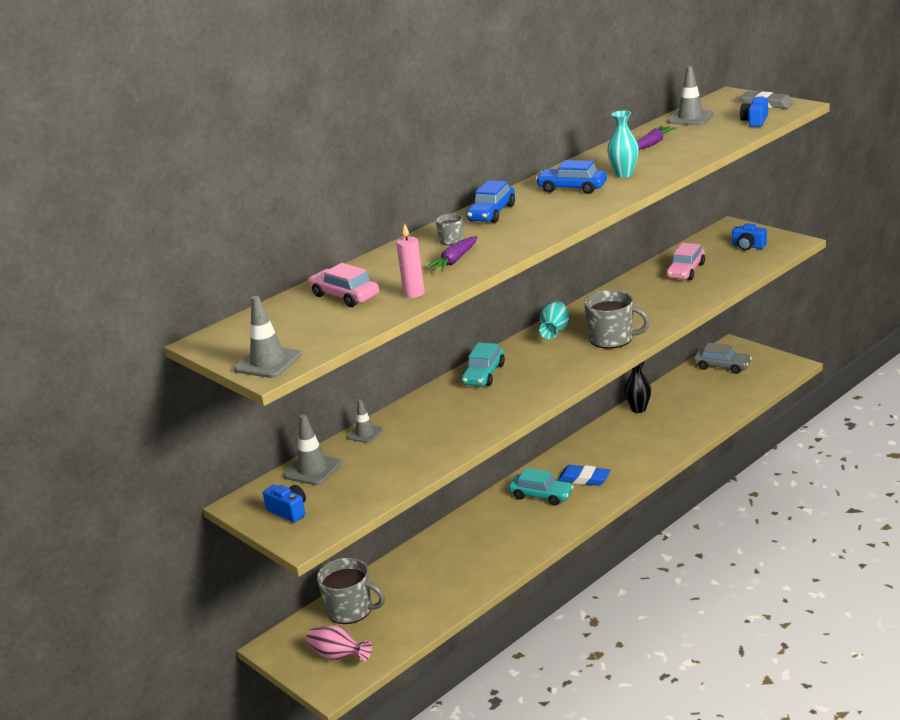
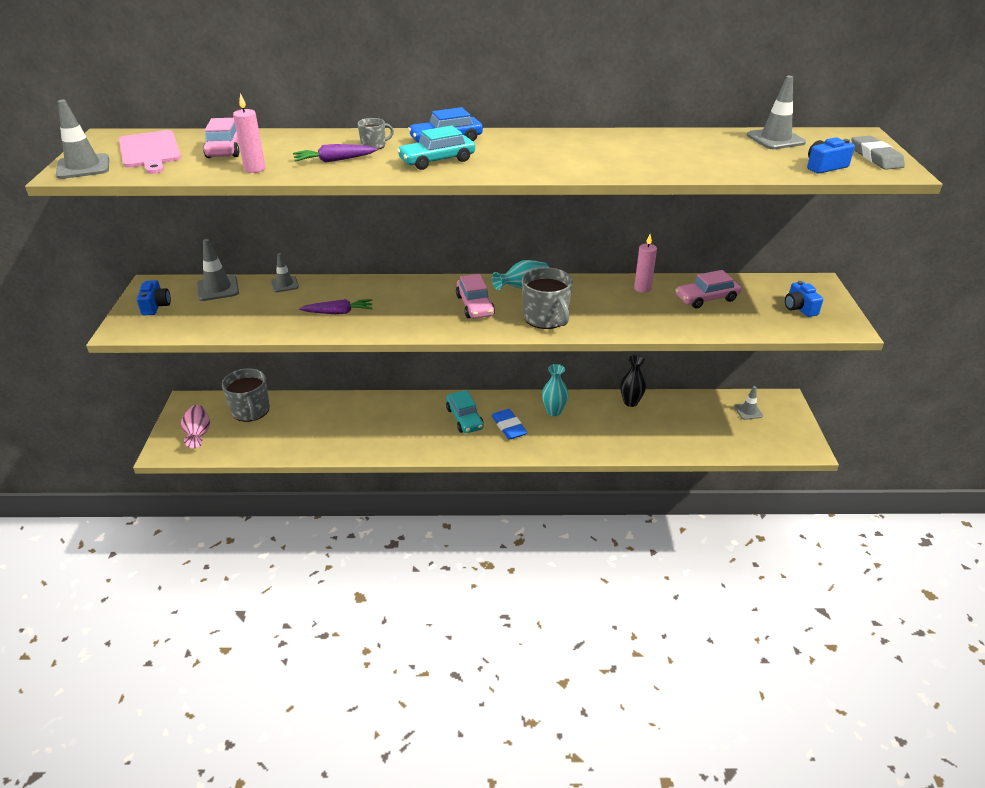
camera: 40 degrees right, 10 degrees up
(286, 328) = (150, 151): none -> pink cutting board
(484, 374) = (420, 290): turquoise car -> turquoise car (437, 160)
(547, 360) = (475, 305): none -> pink car
(572, 188) = (541, 149): blue car -> none
(624, 174) = (603, 158): turquoise vase -> turquoise vase (554, 411)
(634, 287) = (642, 288): none -> pink candle
(652, 144) = (690, 145): purple carrot -> purple carrot (339, 312)
(722, 366) = (748, 411): grey car -> grey traffic cone

